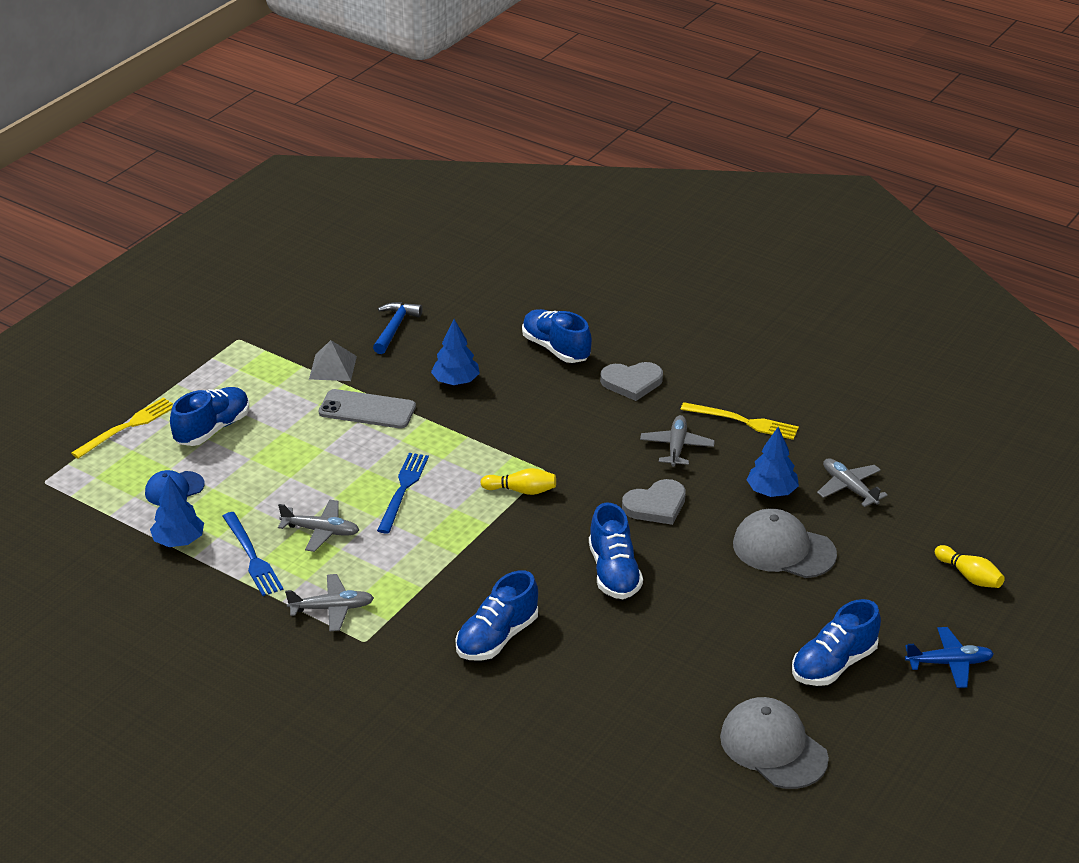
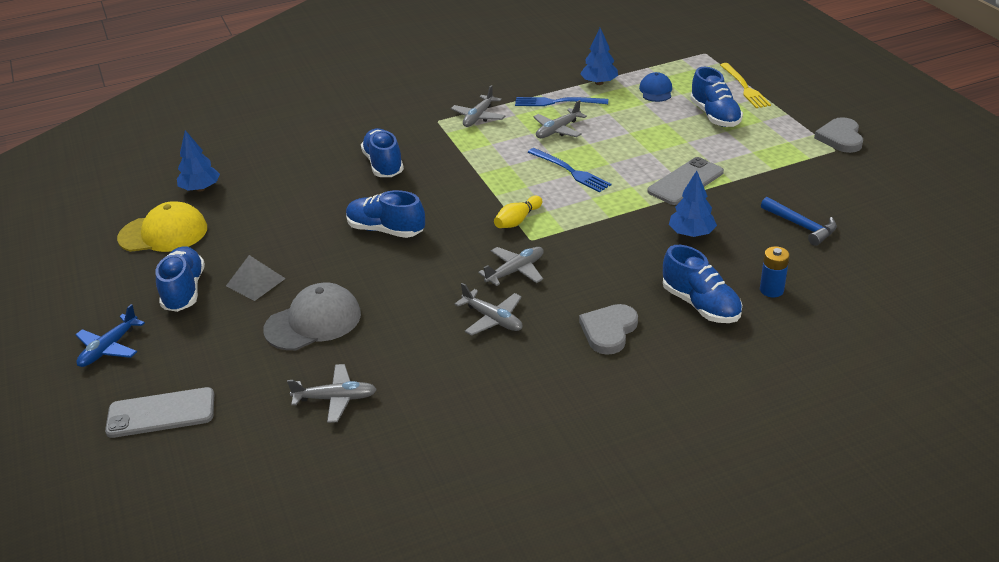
camera: 125 degrees right, 0 degrees up
(332, 367) = (759, 181): grey pyramid -> grey pyramid (255, 282)
(504, 321) = (771, 290): none -> blue battery
(556, 348) = (700, 305): blue shoe -> blue shoe turned 60 degrees clockwise
(600, 460) = (515, 271): none -> grey plane
(656, 505) = (433, 277): grey heart -> grey heart (840, 138)
(743, 422) = (488, 376): yellow fork -> none
(771, 491) = (382, 348): blue tree -> blue tree (200, 189)
(773, 747) = (163, 233): grey cap -> yellow cap
(969, 576) = (161, 413): yellow bowling pin -> grey phone

